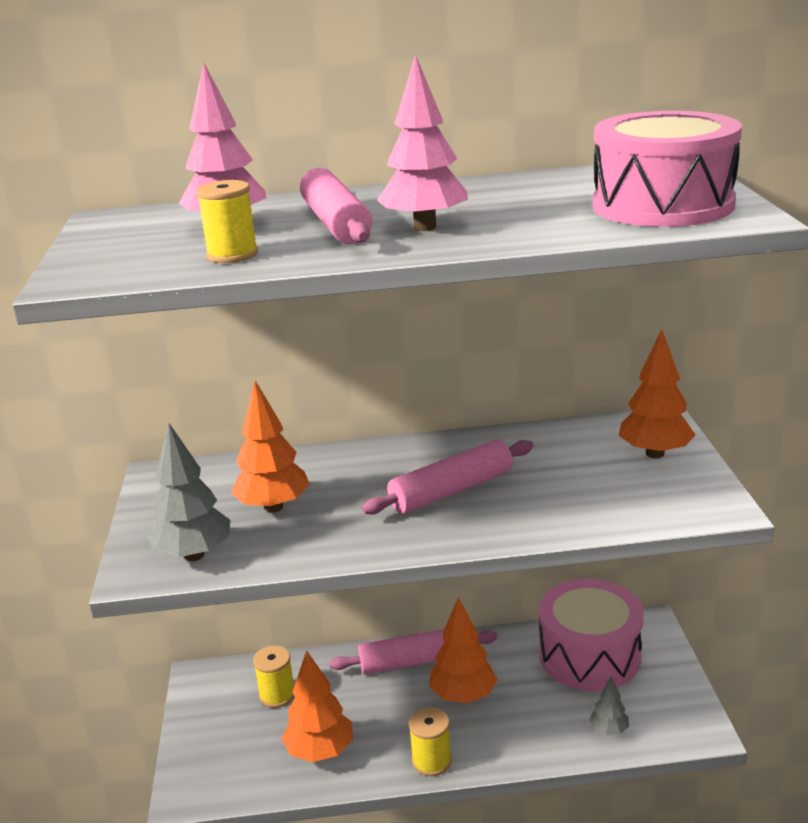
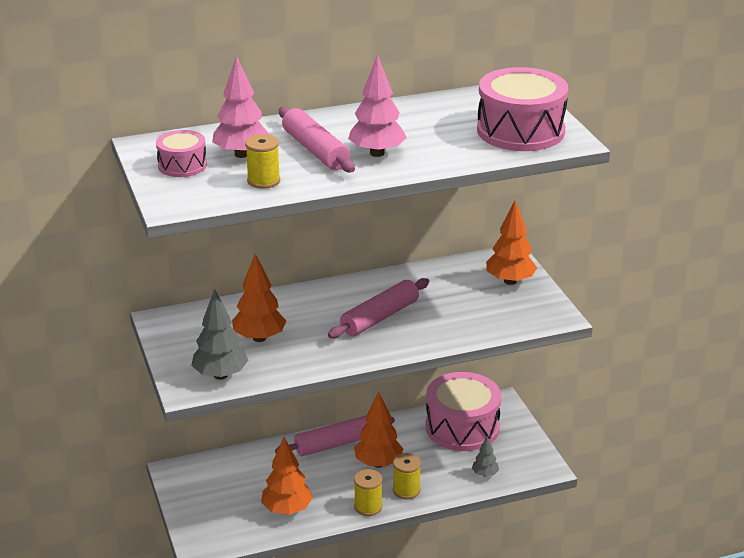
camera: 15 degrees left, 5 degrees up
(135, 237) = (182, 165): none -> pink drum
(277, 695) = (240, 477): yellow spool -> yellow spool (406, 490)

